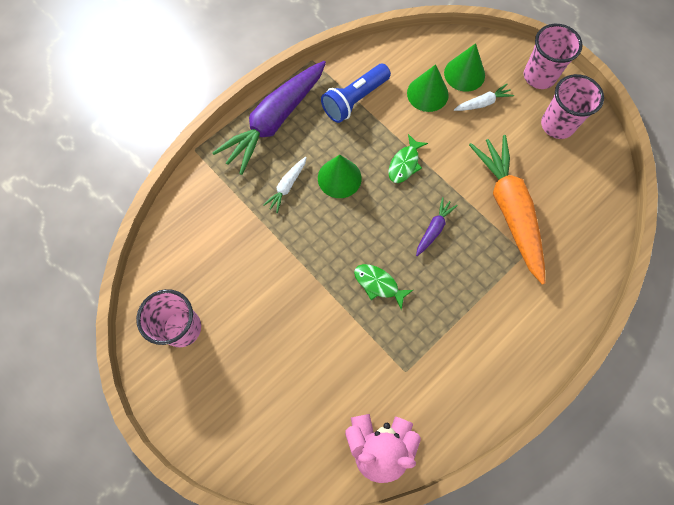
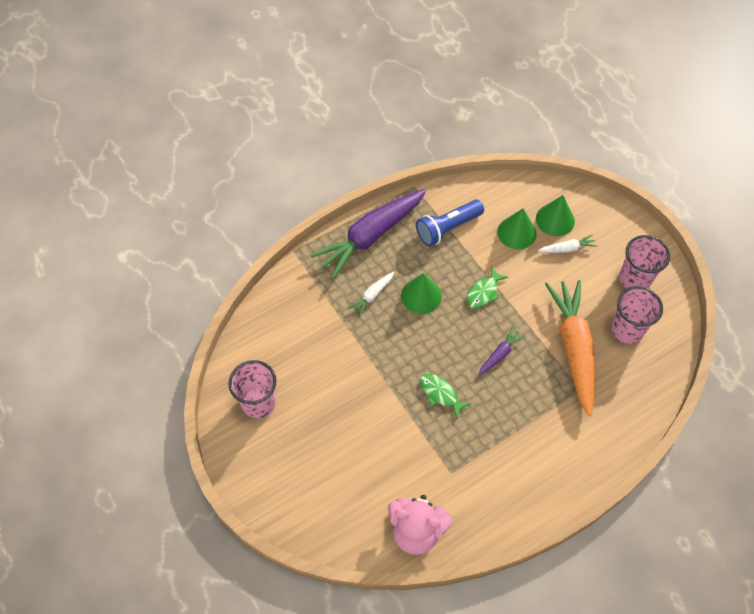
camera: 10 degrees right, 10 degrees down
(539, 76) = (626, 232): pink cup -> pink cup (626, 329)

